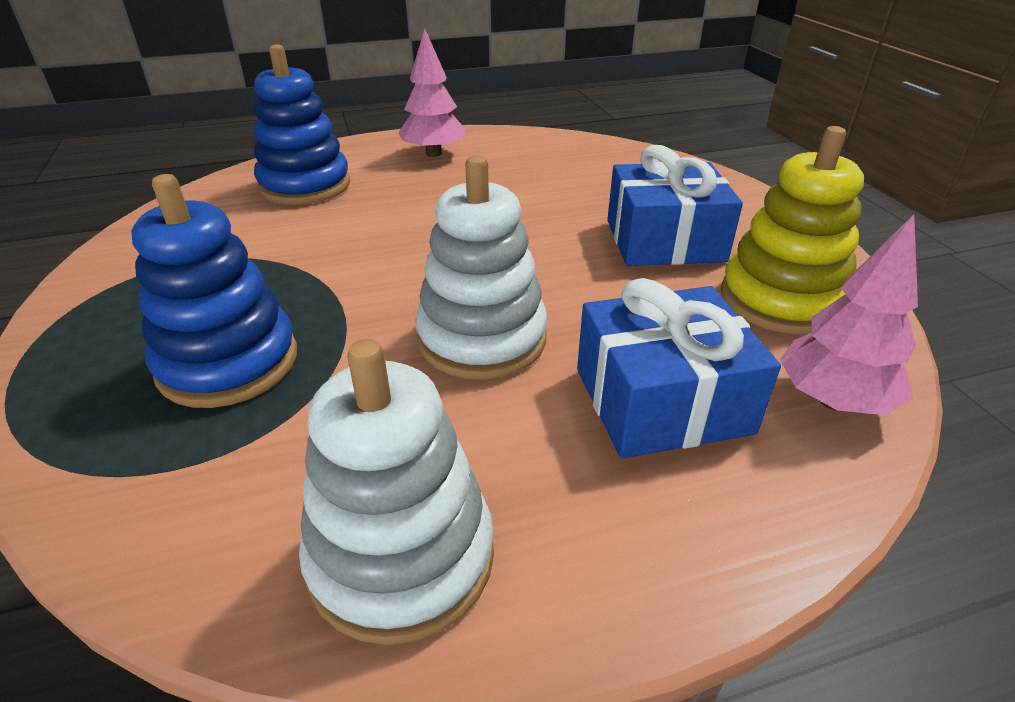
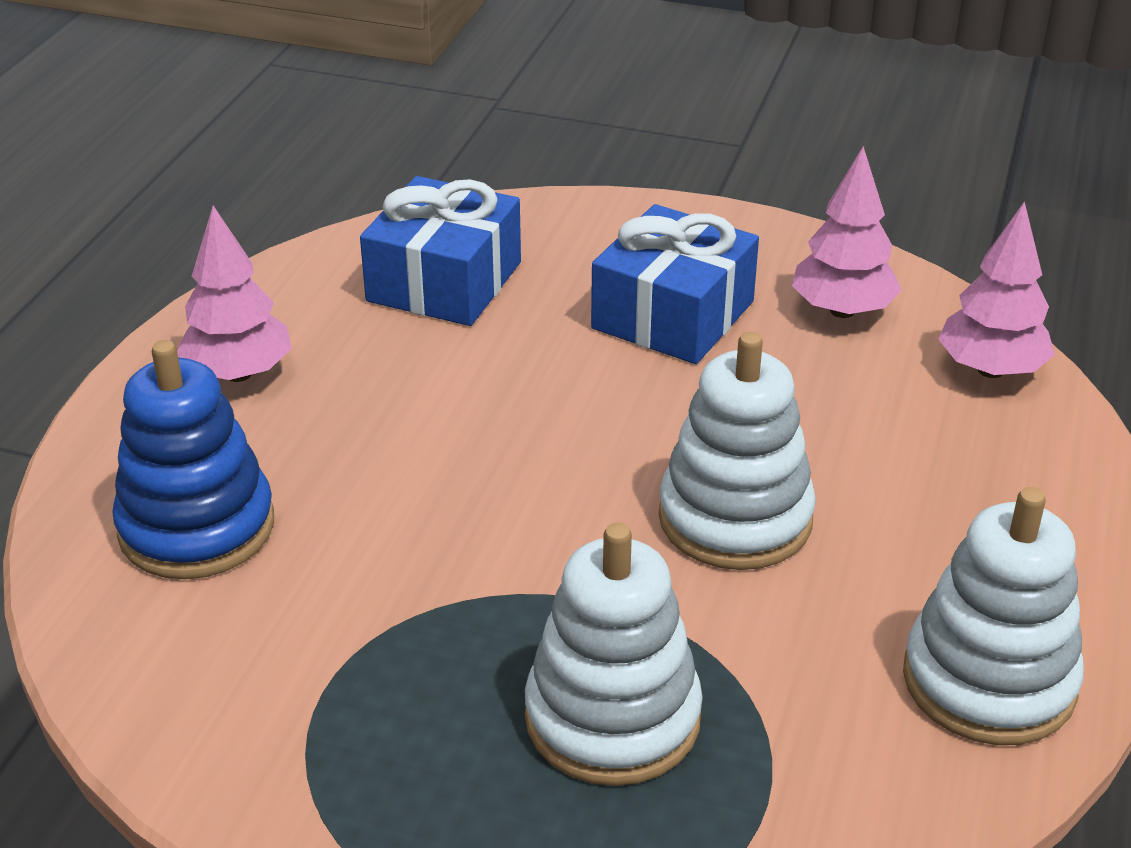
camera: 55 degrees left, 0 degrees up
(228, 363) = (612, 718): blue stacking toy -> white stacking toy
(662, 400) = (919, 455): blue gift -> blue gift (444, 282)
(781, 300) = (842, 310): yellow stacking toy -> pink tree

